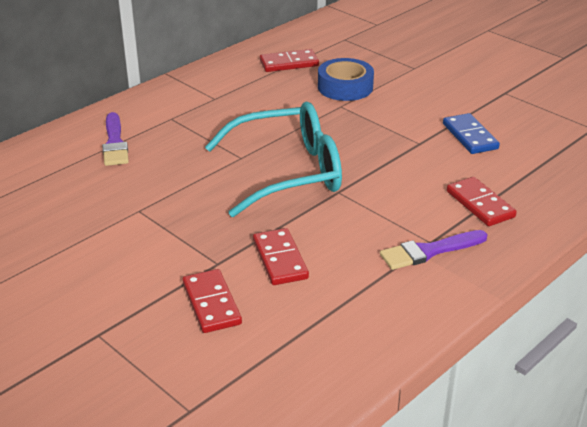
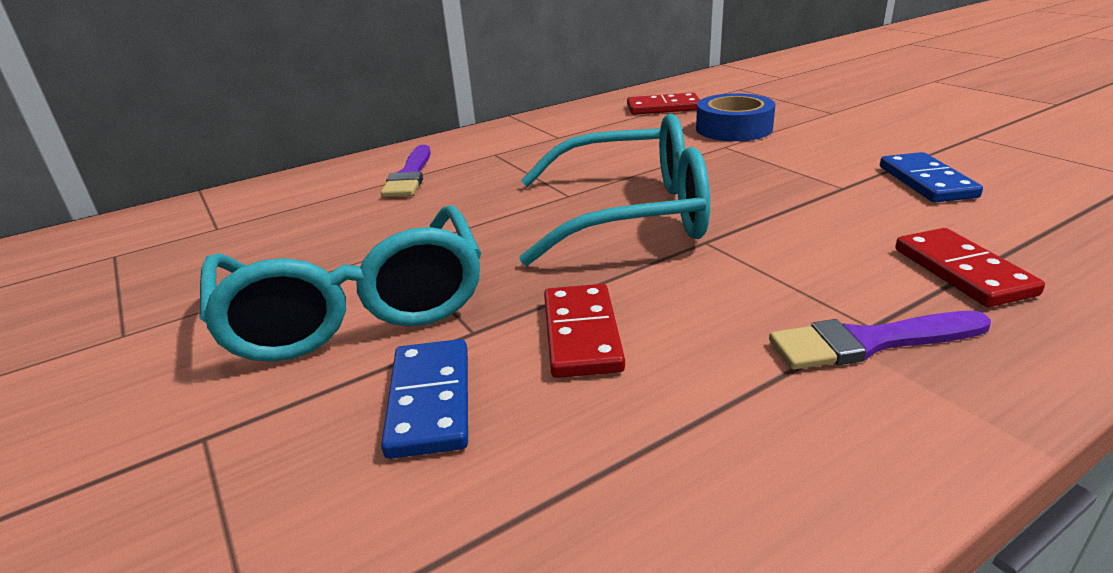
camera: 15 degrees right, 5 degrees down
(137, 253) = (355, 307): none -> turquoise glasses
(211, 304) = (429, 401): red domino -> blue domino

